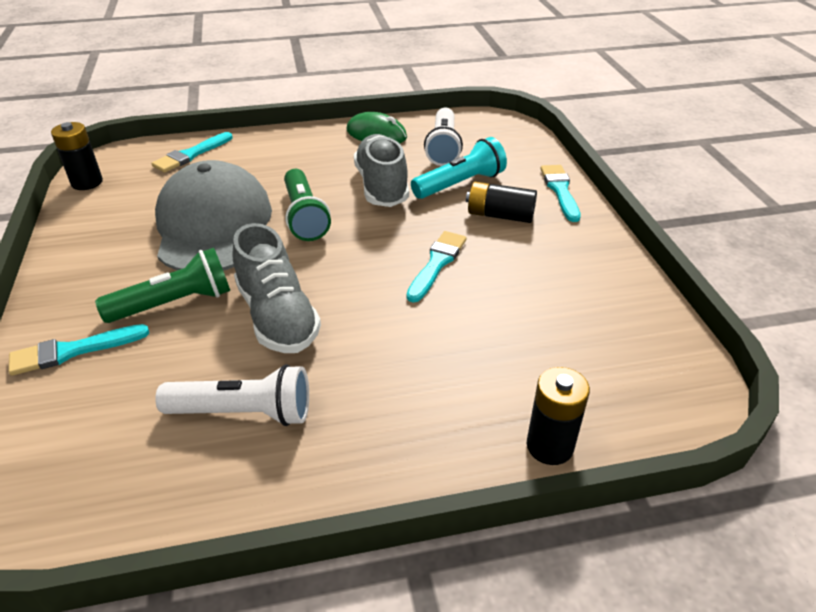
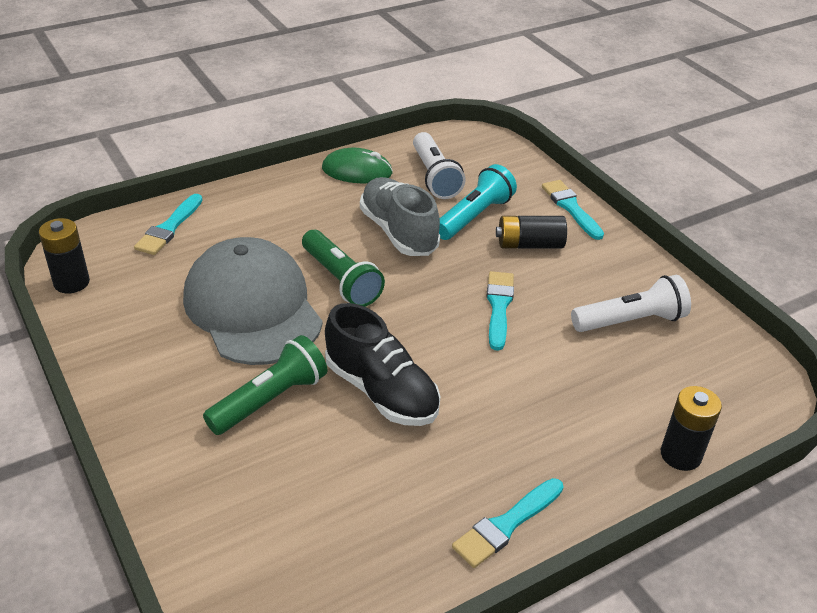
camera: 20 degrees left, 0 degrees up
(73, 351) = (201, 470): turquoise brush -> turquoise brush (507, 524)
(243, 412) = (409, 490): white flashlight -> white flashlight (630, 321)
(277, 316) = (381, 391): grey shoe -> black shoe

